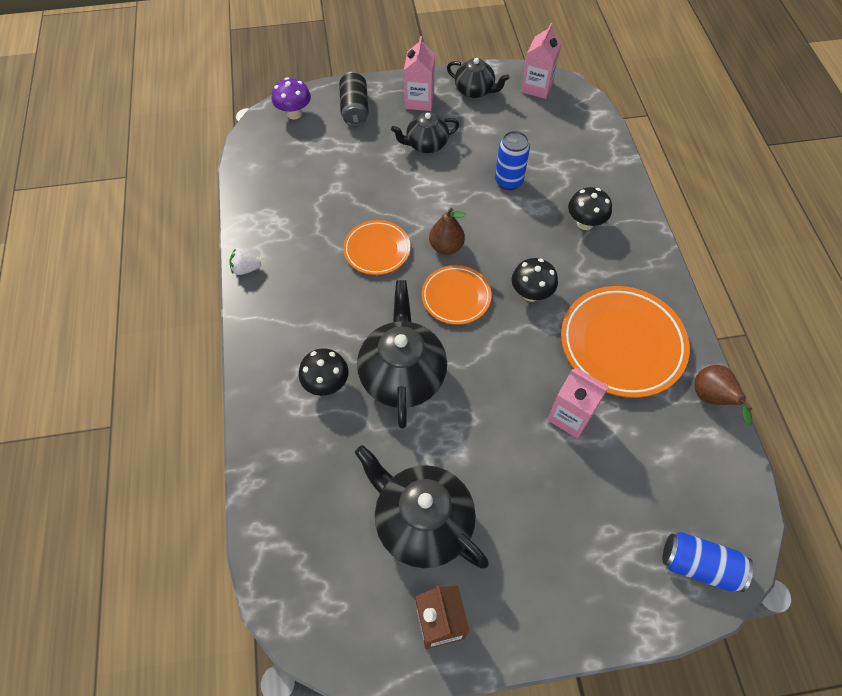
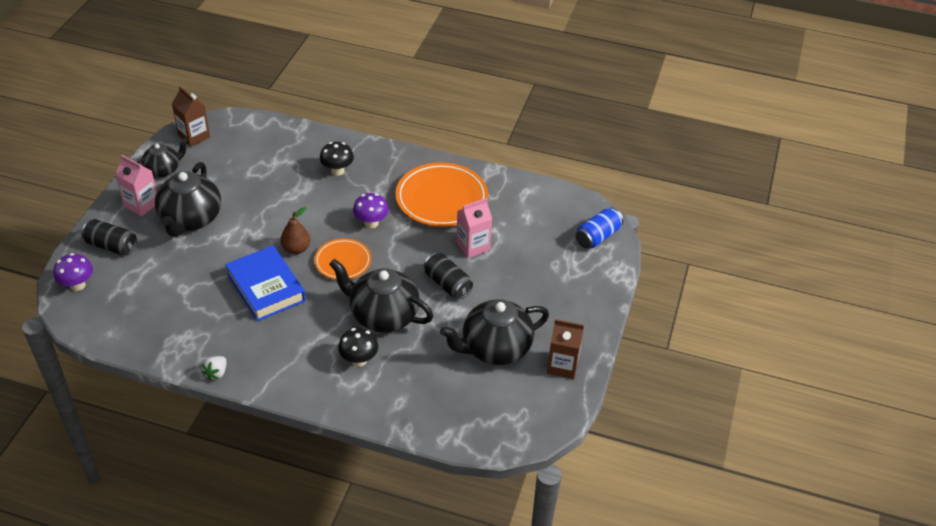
camera: 65 degrees left, 15 degrees down
(377, 250) = (266, 288): orange plate -> blue book
(426, 144) = (191, 219): black teapot -> black teapot, size x1.69
(491, 418) = (447, 284): none -> black can
(508, 181) = (268, 191): blue can -> none
(531, 294) = (371, 223): black mushroom -> purple mushroom
(537, 87) = (194, 136): pink carton -> brown carton
(711, 398) = (505, 179): brown pear -> none

